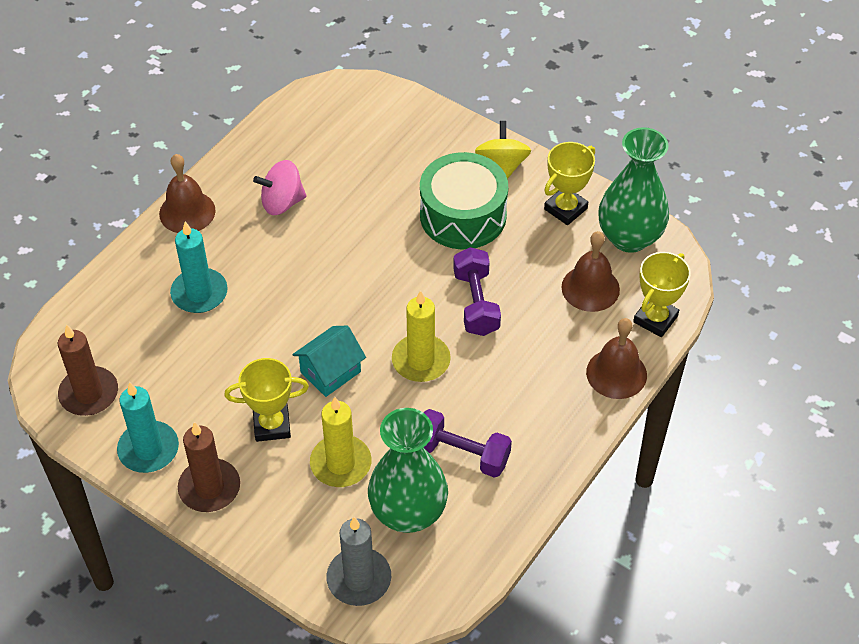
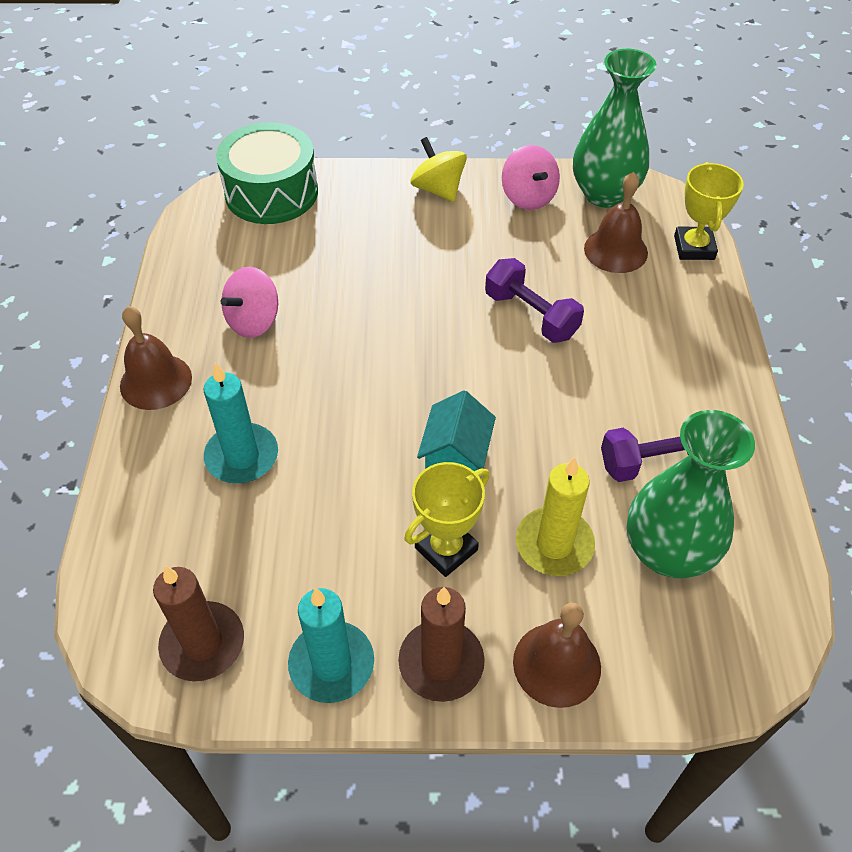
camera: 35 degrees left, 0 degrees up
(359, 579) = (690, 656): grey candle -> none
(421, 361) = (533, 395): yellow candle -> none
(463, 215) = (444, 246): green drum -> green drum (271, 192)
(565, 209) = (528, 197): yellow trophy -> pink spinning top
(616, 373) = (711, 309): brown bell -> brown bell (557, 664)

